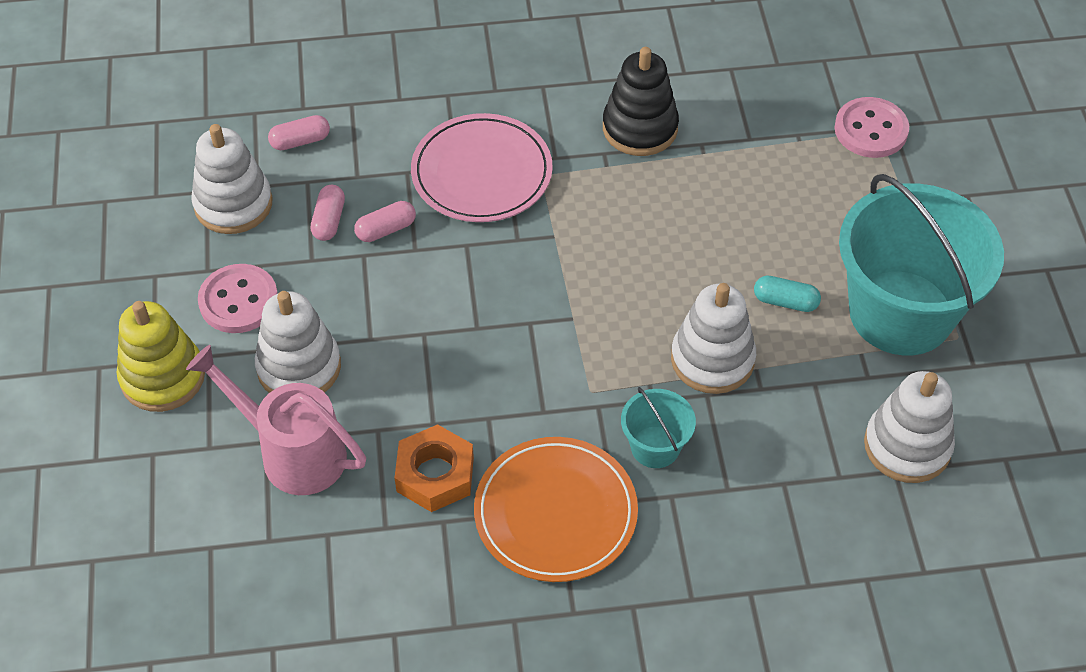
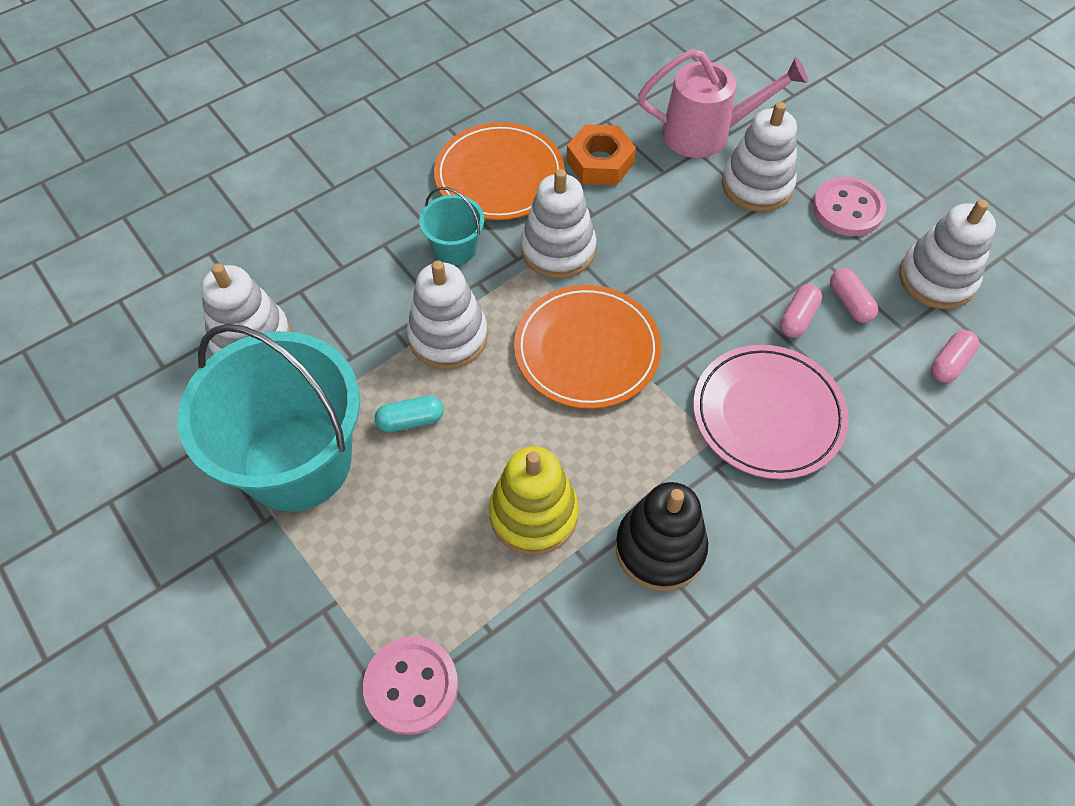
camera: 150 degrees right, 5 degrees up
(163, 377) = (840, 138): yellow stacking toy -> yellow stacking toy (533, 514)
(552, 395) = (558, 250): none -> white stacking toy
(592, 289) = (587, 350): none -> orange plate

